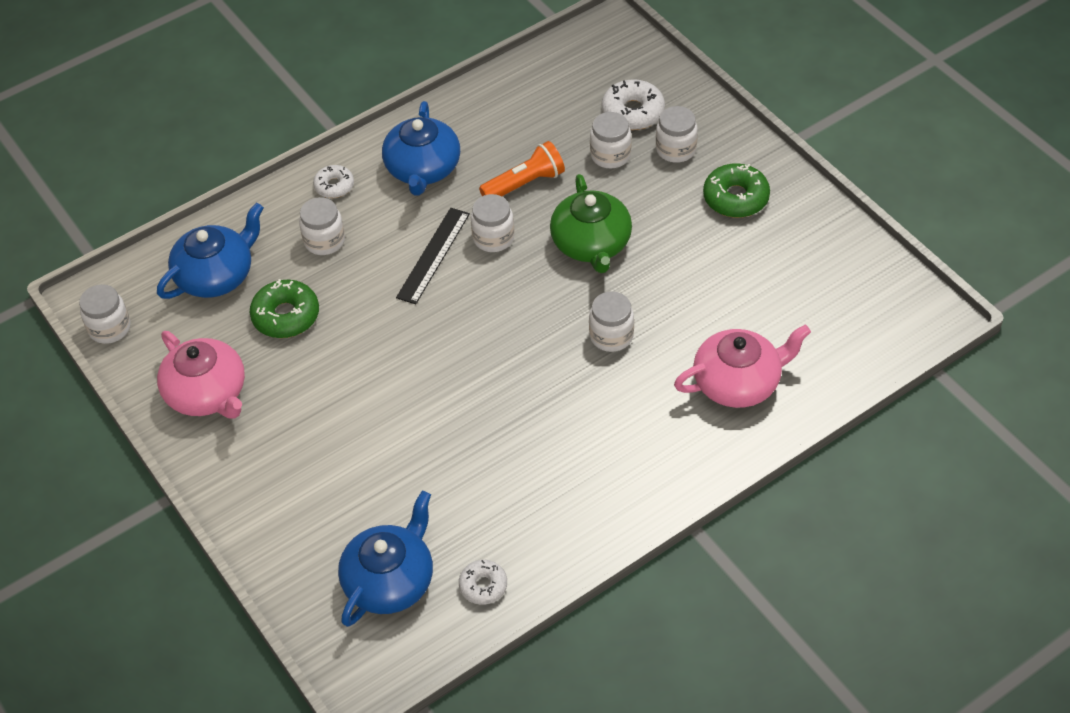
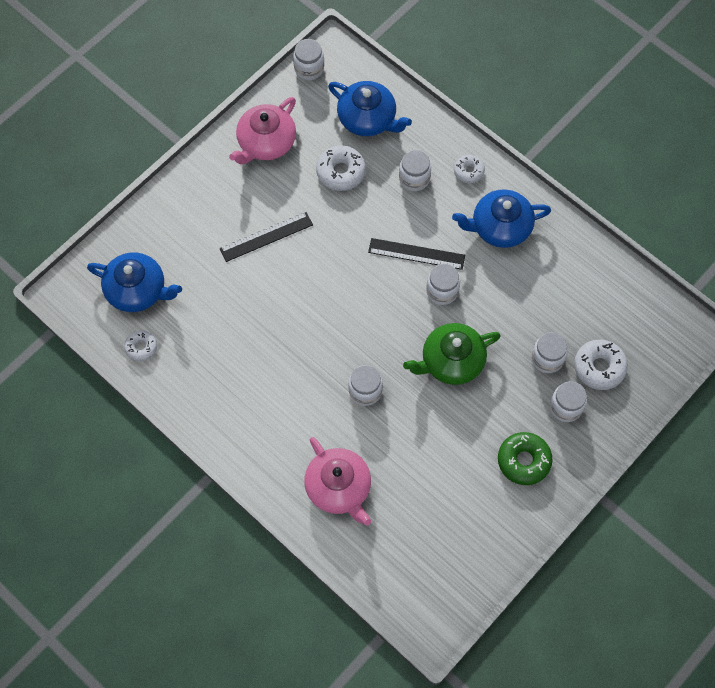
camera: 75 degrees right, 15 degrees up
(286, 316) = (341, 172): green donut -> white donut
(355, 412) = (266, 237): none -> black ruler
(525, 183) = (502, 302): orange flashlight -> none

